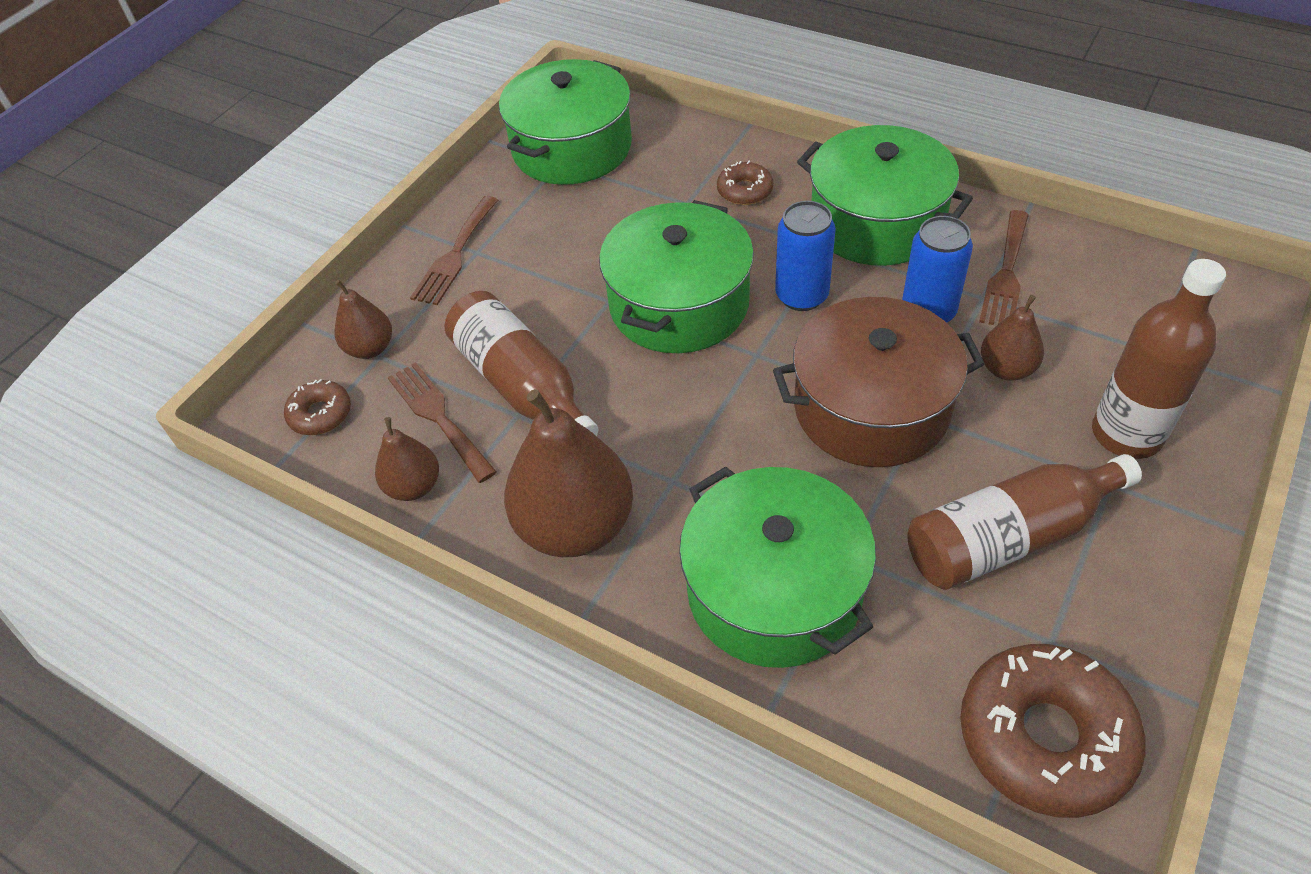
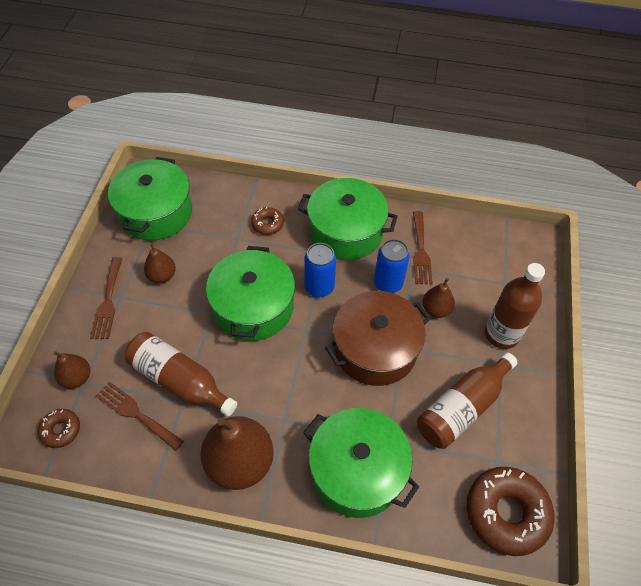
camera: 25 degrees left, 5 degrees up
(414, 486) = (137, 463): brown pear -> brown pear (162, 276)

